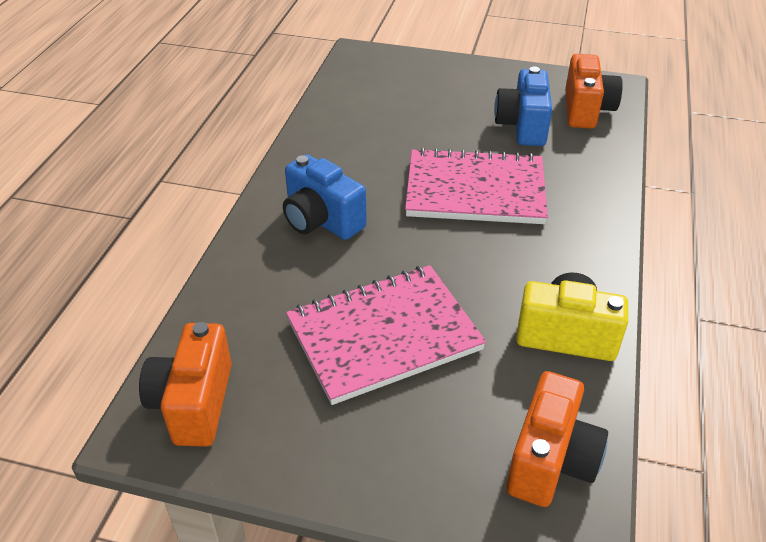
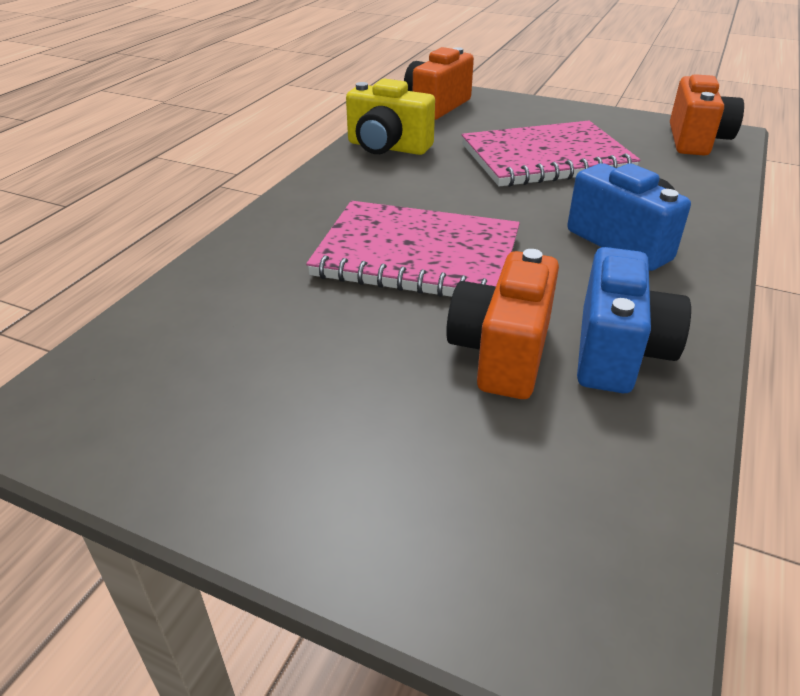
camera: 170 degrees left, 5 degrees down
(522, 126) = (289, 342): blue camera -> blue camera (618, 352)
(586, 110) = (149, 362): orange camera -> orange camera (502, 353)

